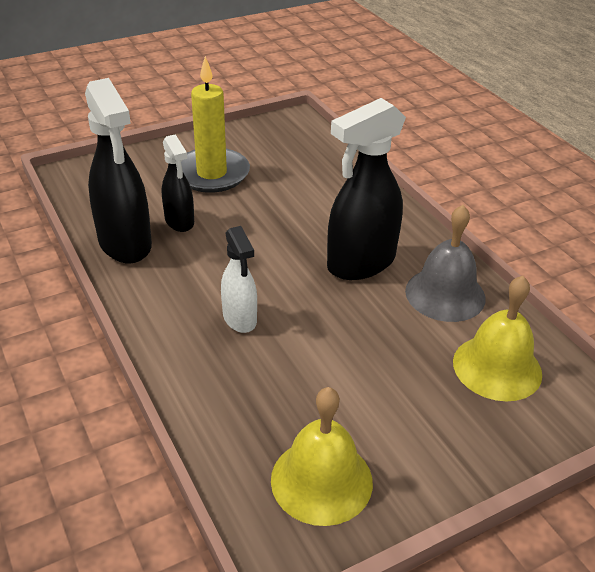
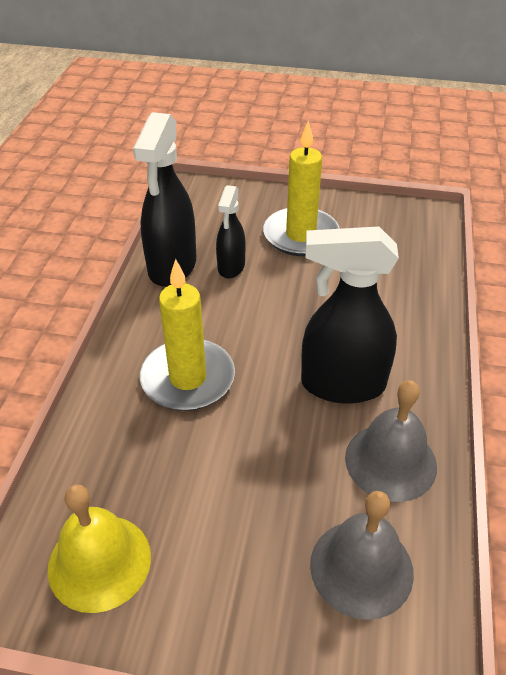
camera: 40 degrees right, 5 degrees up
(240, 319) = (188, 378): white spray bottle -> yellow candle
(497, 367) = (361, 568): yellow bell -> grey bell

